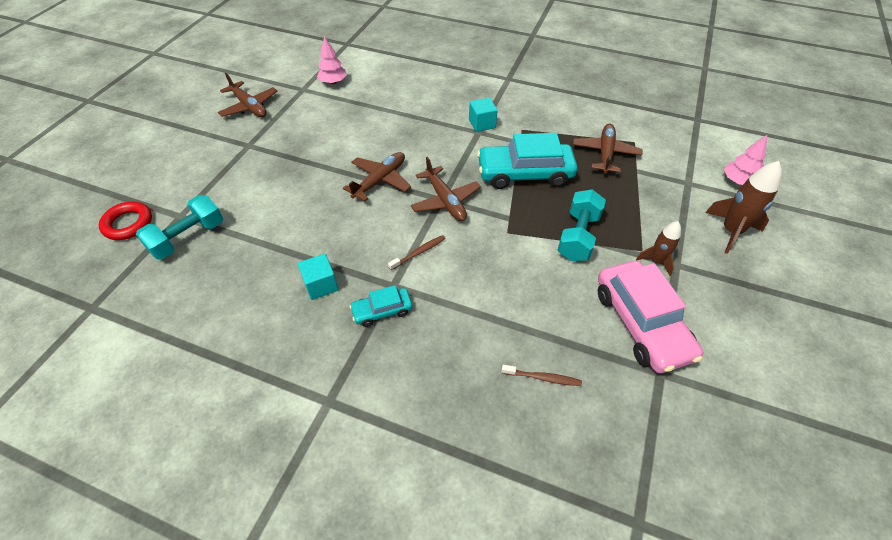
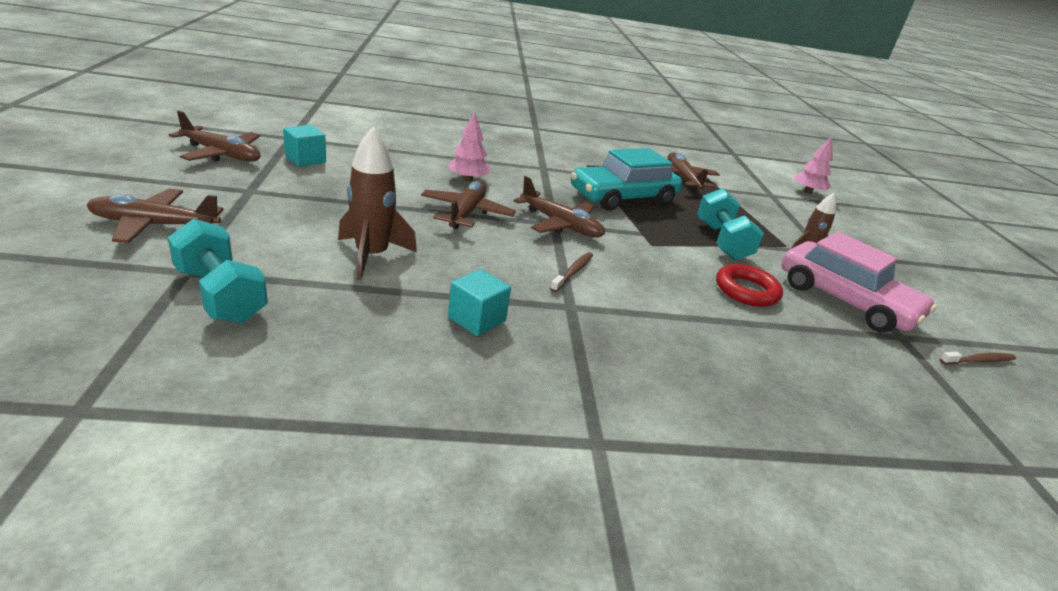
camera: 30 degrees left, 20 degrees down
(128, 224) = (89, 290): red ring -> red ring (746, 290)
(181, 173) = (154, 225): none -> brown plane
(188, 238) = (220, 295): turquoise dumbbell -> turquoise dumbbell turned 60 degrees counterclockwise
(333, 82) = (329, 131): pink tree -> pink tree (468, 179)
(382, 311) = (580, 333): turquoise car -> none
(482, 124) = (541, 161): turquoise cube -> turquoise cube (305, 159)
(542, 378) = (810, 362): brown toothbrush -> brown toothbrush (978, 361)
(731, 231) = (839, 225): brown rocket -> brown rocket (371, 256)

